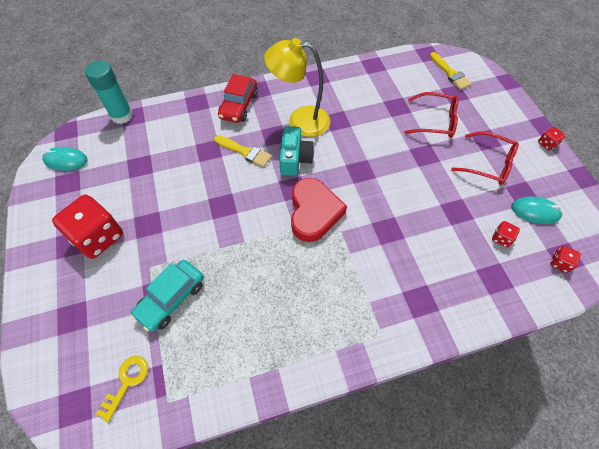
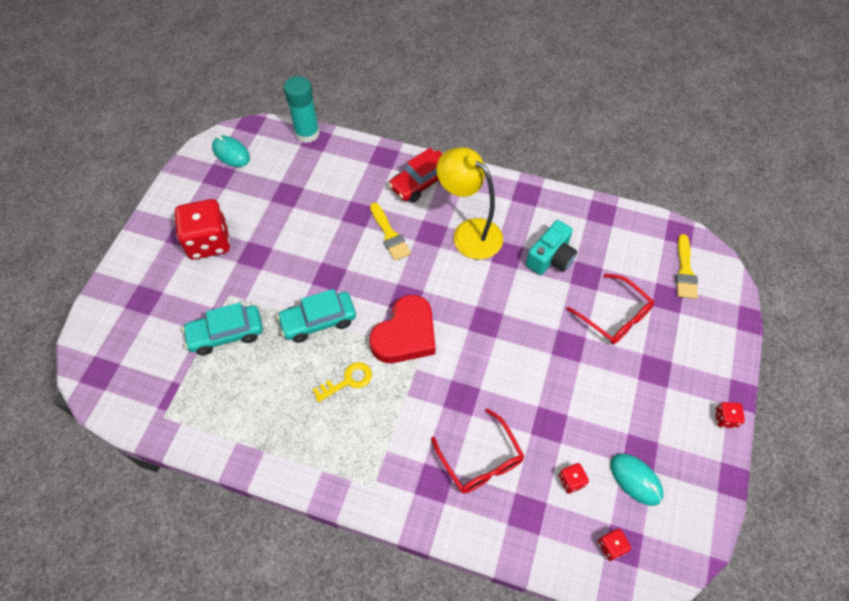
camera: 35 degrees right, 0 degrees up
(127, 382) = (146, 380): yellow key -> yellow key (347, 381)
(241, 242) = (318, 321): none -> turquoise car
(295, 159) = (431, 270): turquoise camera -> turquoise camera (550, 258)
(488, 164) = (631, 397): red glasses -> red glasses (480, 459)

